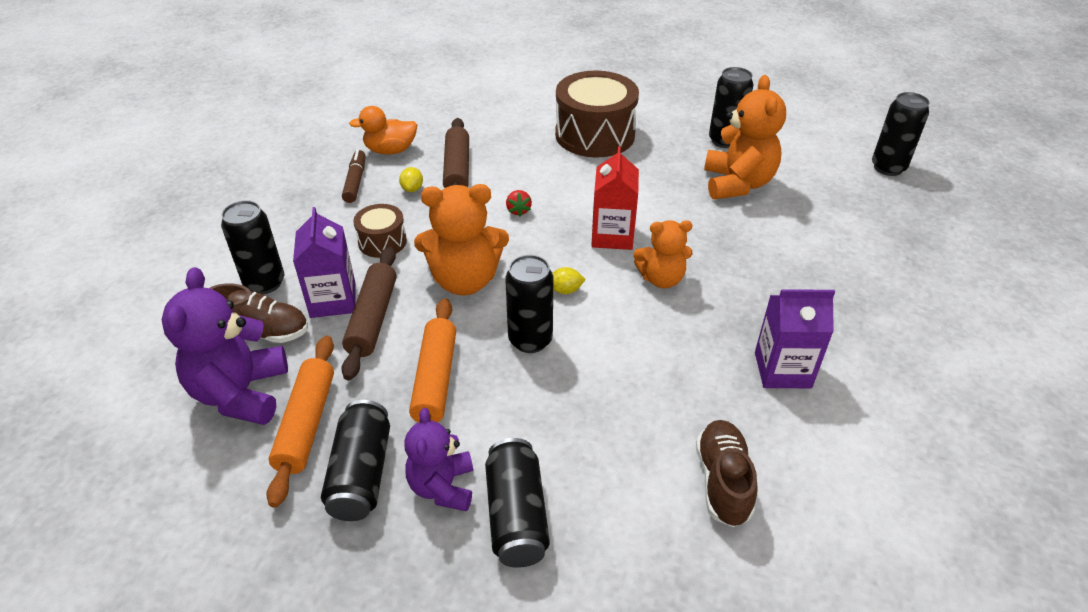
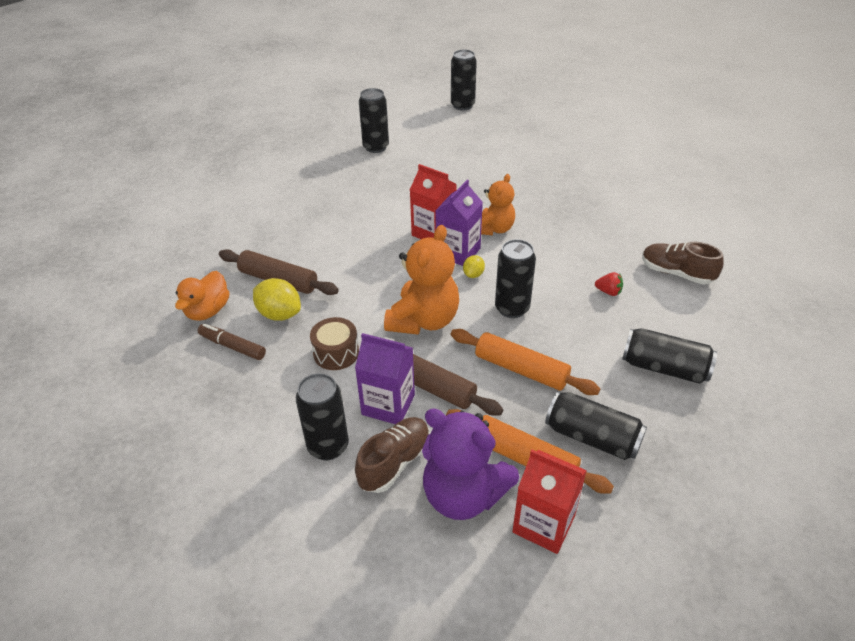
camera: 60 degrees left, 0 degrees up
(224, 467) = (543, 524): none -> red carton
(412, 189) = (279, 314): yellow lemon -> yellow lemon, size x1.82
(442, 487) = (625, 396): purple teddy bear -> none
(518, 210) = (364, 266): red strawberry -> red strawberry (608, 292)
(595, 135) = (308, 196): brown drum -> none
(737, 184) = (426, 162): orange teddy bear -> none
(782, 370) = (605, 217): purple carton -> purple carton (458, 252)

